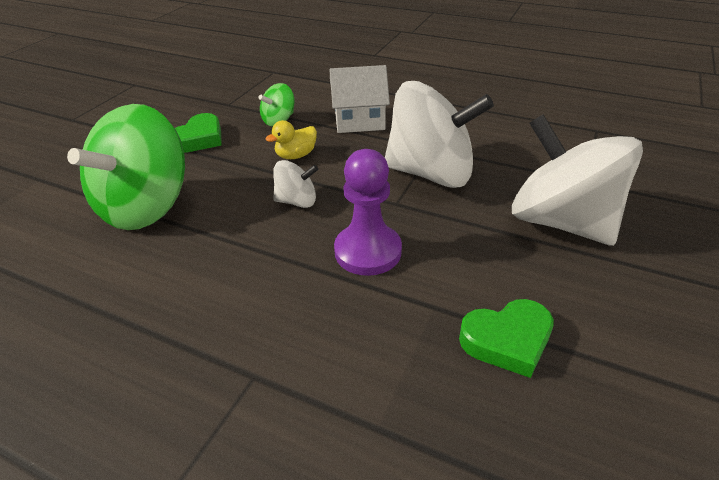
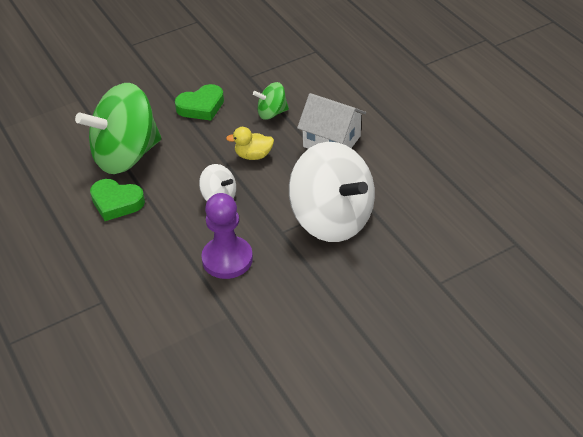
camera: 35 degrees right, 5 degrees up
(507, 340) = (247, 357): green heart -> green heart (116, 202)
(561, 222) = (376, 305): white spinning top -> none

